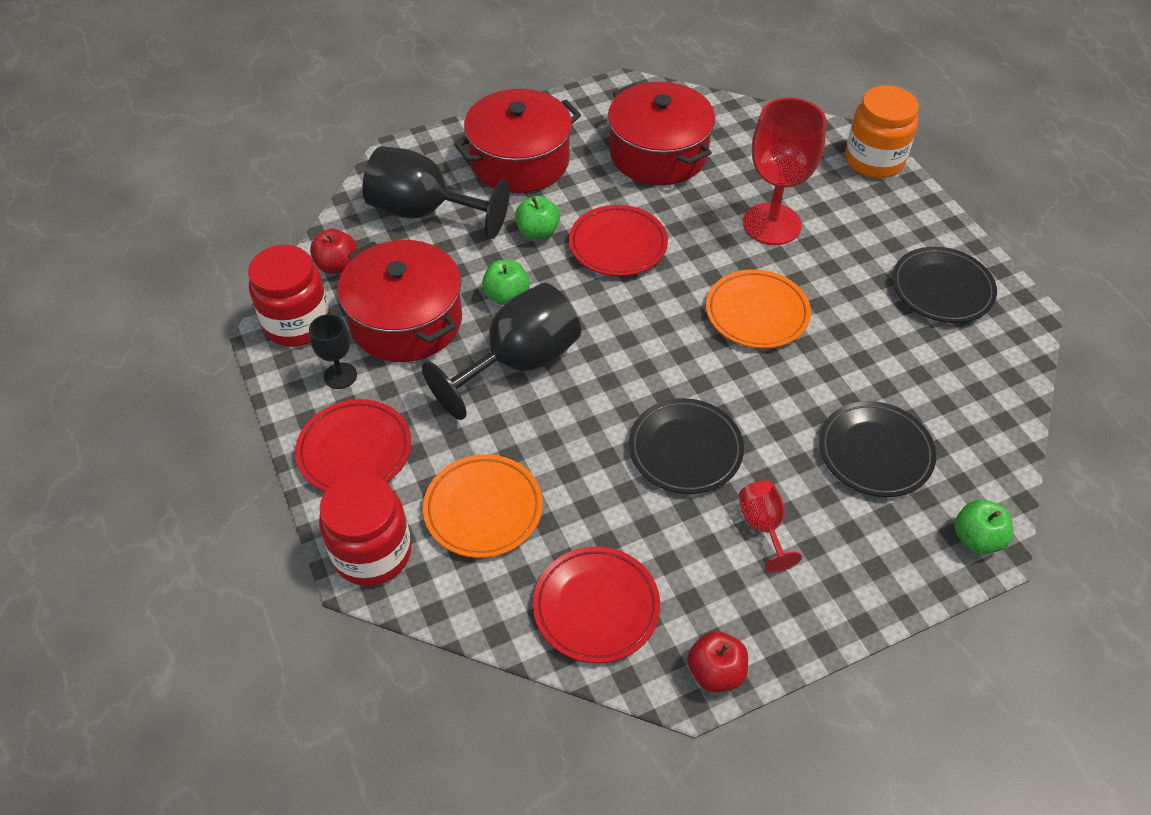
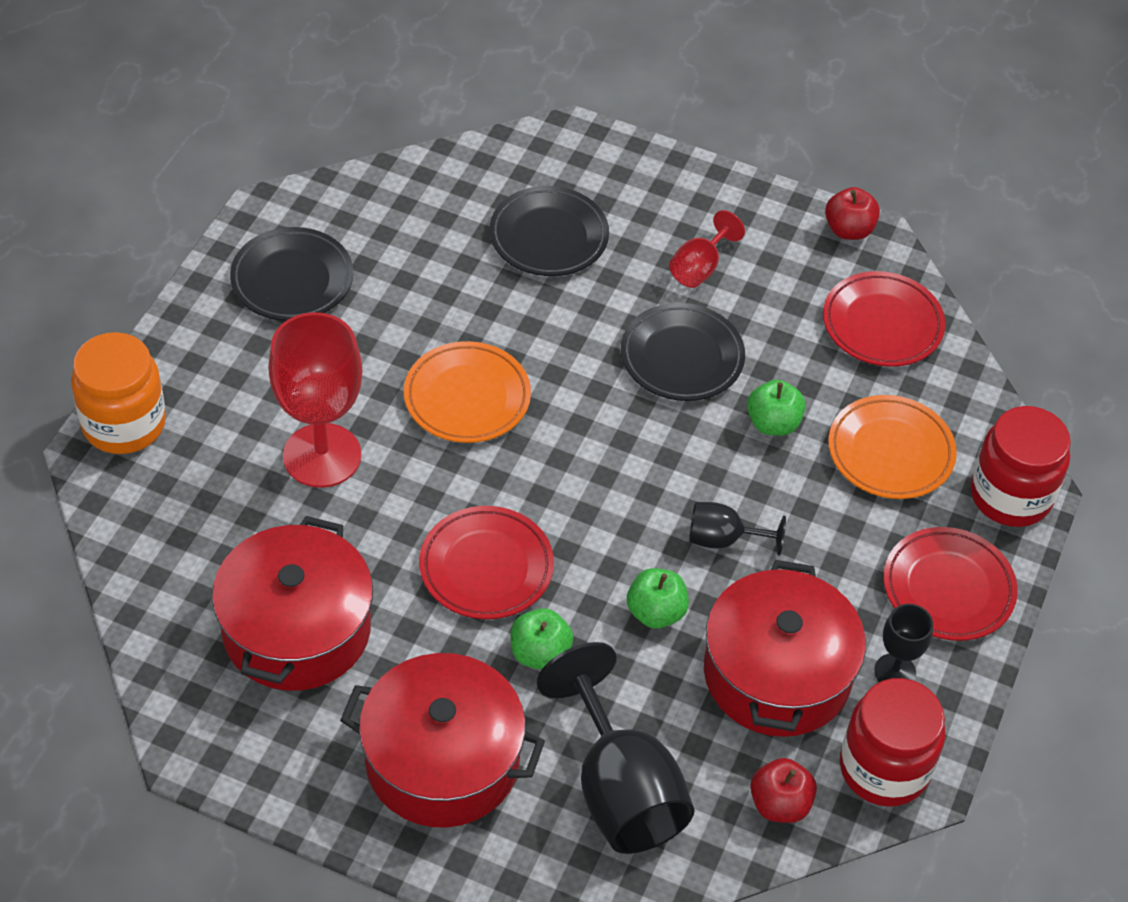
camera: 135 degrees left, 0 degrees up
(519, 363) = (723, 539): black goblet -> black goblet, size x0.51
(976, 539) = (570, 144): green apple -> green apple (773, 423)

